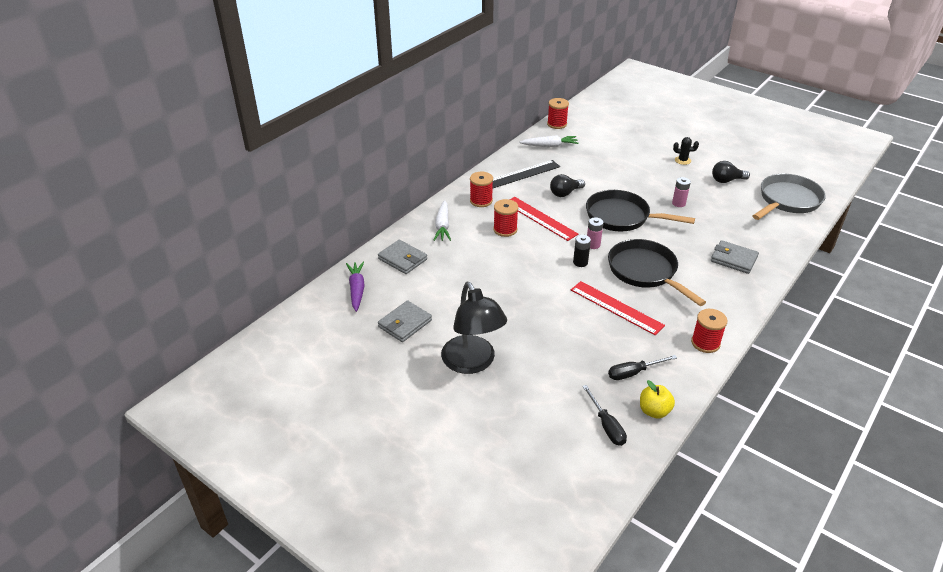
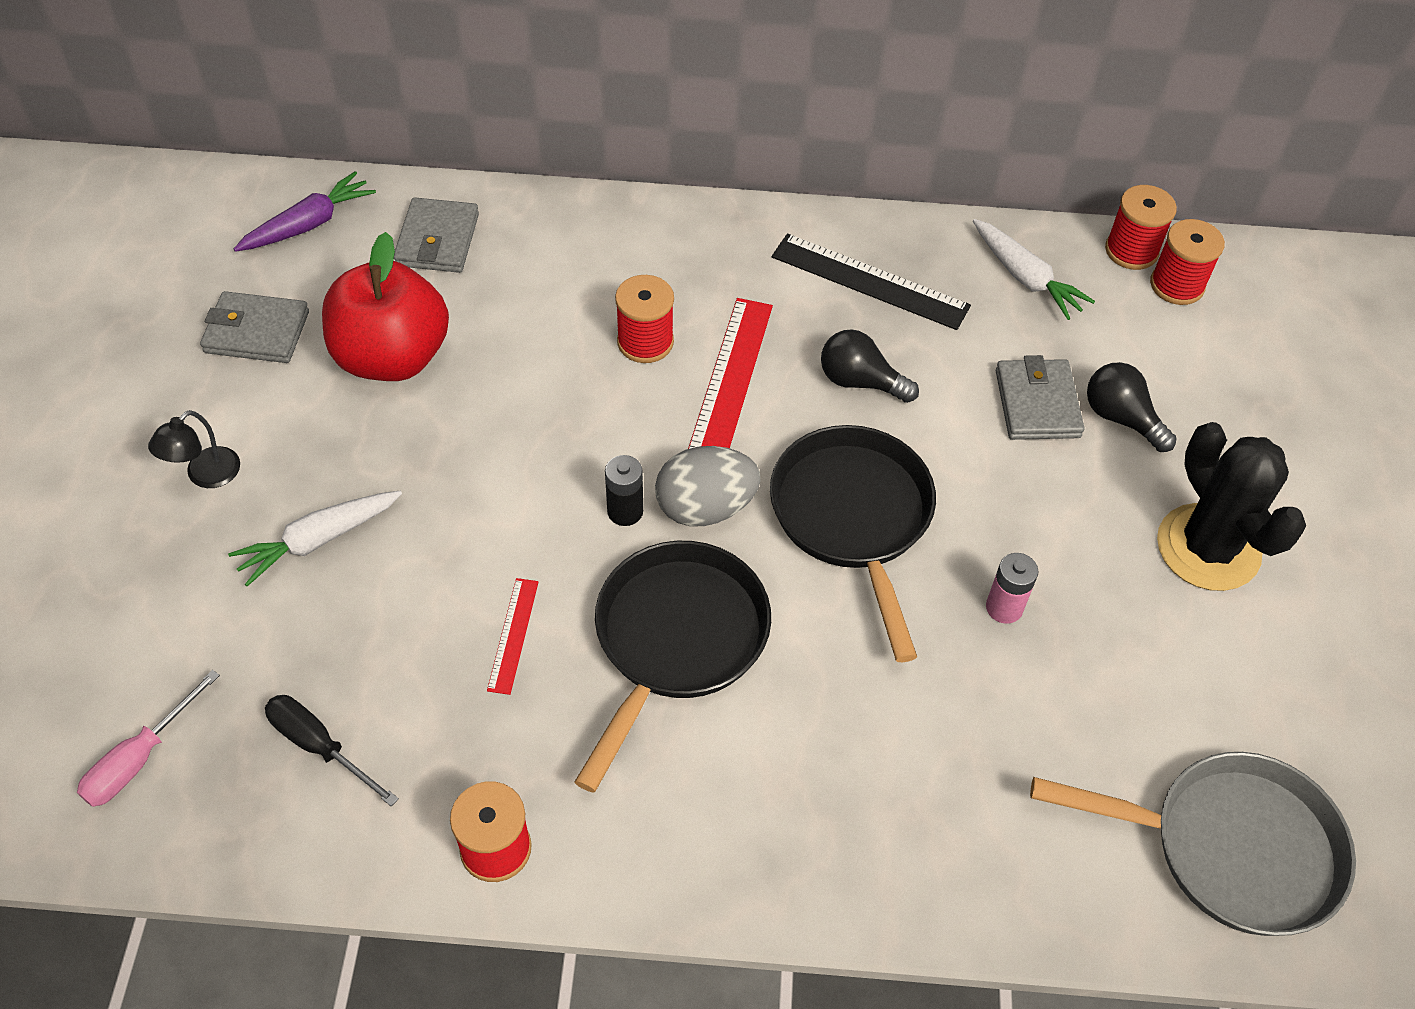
camera: 55 degrees right, 15 degrees up
(442, 226) = (583, 245): white carrot -> white carrot (318, 540)
(455, 291) = (392, 357): none -> red apple
(472, 363) = (205, 475): black lamp -> black lamp, size x0.46
(481, 201) = (714, 261): red spool -> red spool (1177, 285)
(593, 245) = (705, 508): pink battery -> grey egg
(606, 426) = (140, 758): black screwdriver -> pink screwdriver
(616, 307) = (513, 635): red ruler -> red ruler, size x0.54
(654, 411) = (222, 826): yellow apple -> none
(682, 160) = (1208, 548): black cactus -> black cactus, size x2.20
(726, 180) = (1201, 674): black light bulb -> black light bulb (1121, 418)
(733, 259) = (857, 803): grey wallet -> grey wallet (1037, 404)

